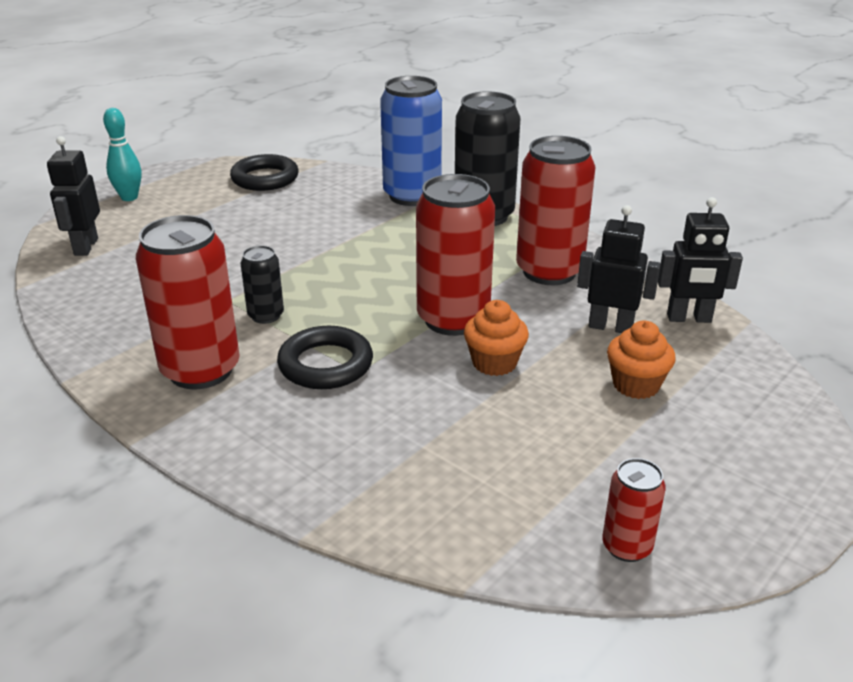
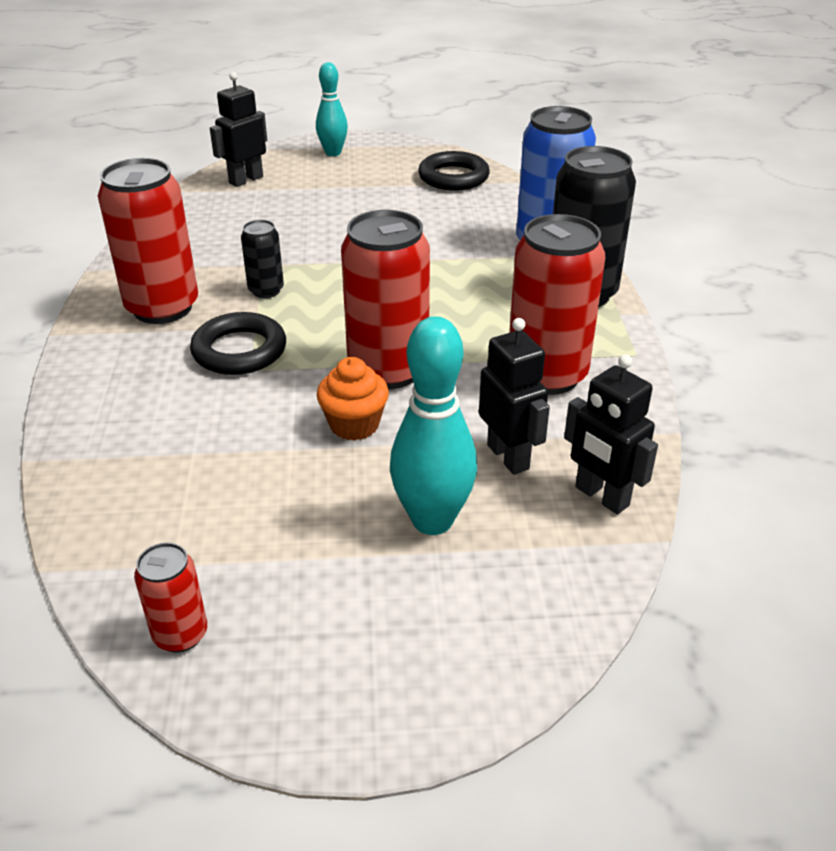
camera: 45 degrees right, 5 degrees up
(636, 385) = (432, 520): orange cupcake -> turquoise bowling pin

